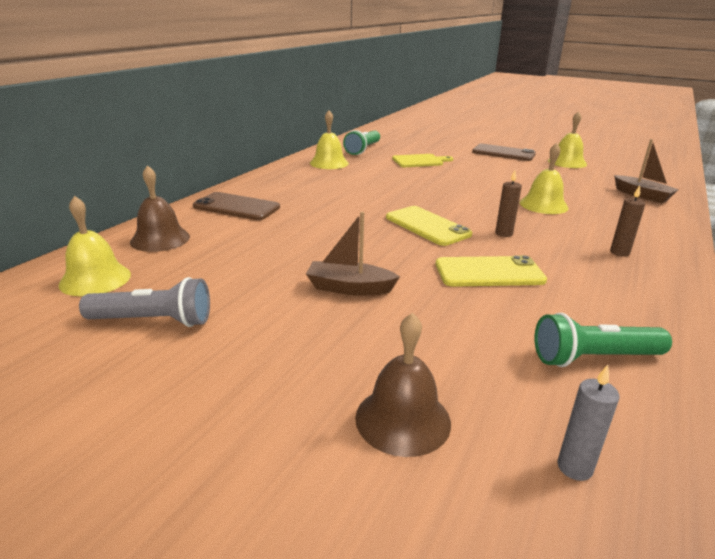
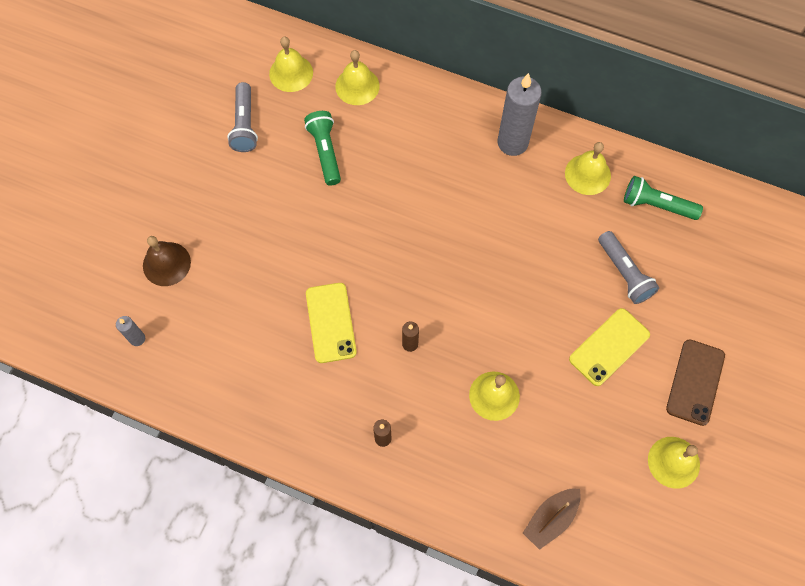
camera: 85 degrees right, 40 degrees up
(160, 239) = (357, 86): brown bell -> yellow bell
(236, 207) = (433, 119): brown phone -> none
(285, 181) = (512, 143): none -> grey candle
(349, 288) = (295, 226): brown boat -> none
(420, 161) = (624, 273): yellow cutting board -> grey flashlight
(427, 226) = (416, 279): yellow phone -> yellow phone (609, 347)
(593, 358) = (224, 371): green flashlight -> green flashlight (325, 152)

